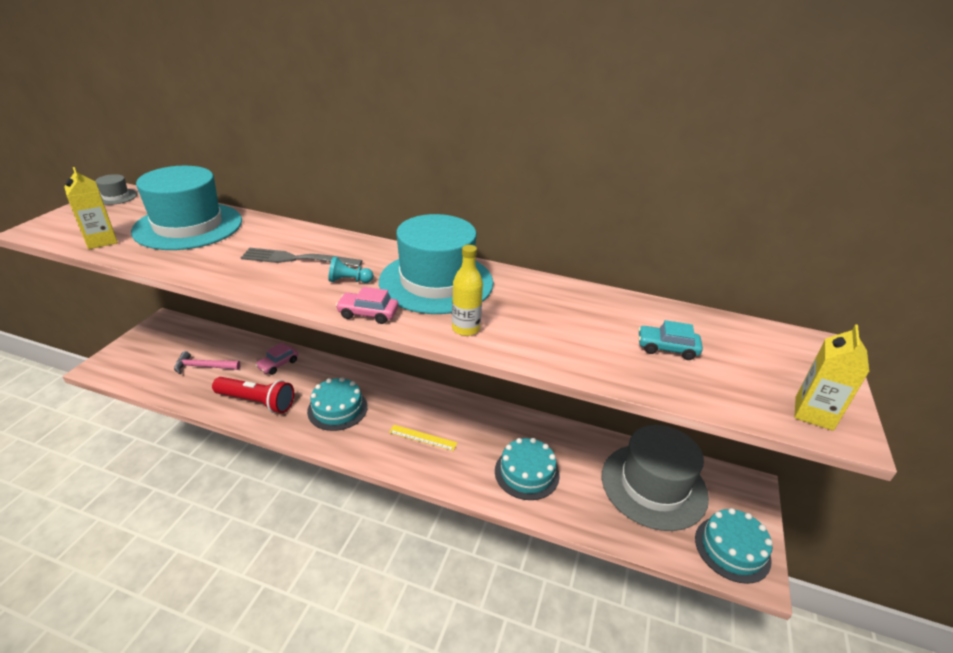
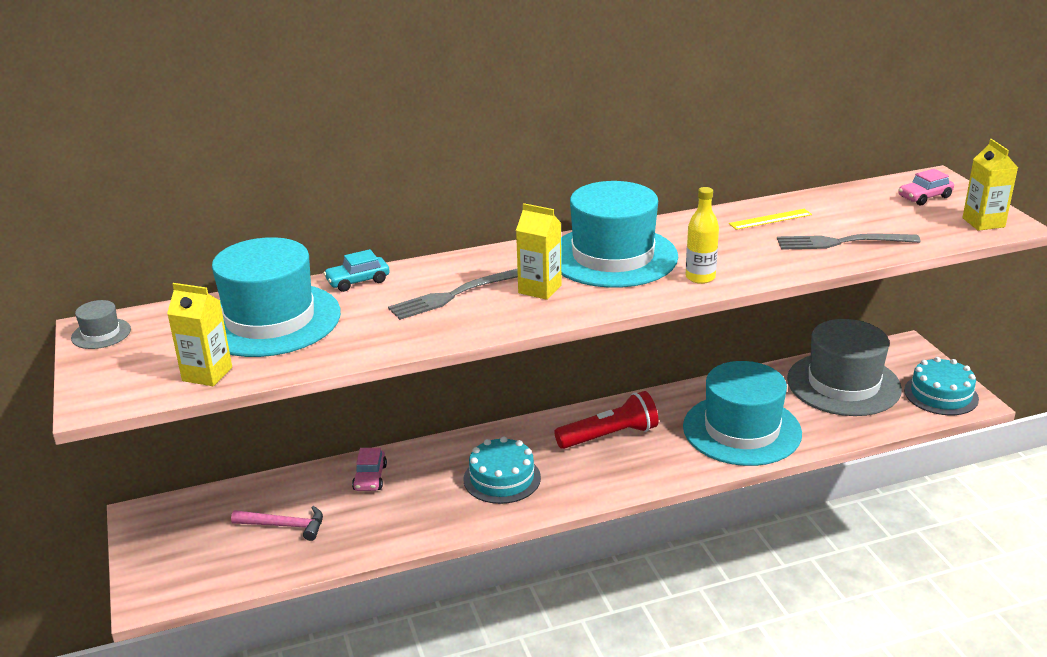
camera: 35 degrees left, 5 degrees down
(203, 366) = (284, 526): pink hammer -> pink hammer turned 135 degrees counterclockwise
(257, 402) = (407, 519): red flashlight -> red flashlight (609, 436)
(349, 281) = (539, 289): turquoise pawn -> yellow carton
(368, 314) = (607, 304): pink car -> pink car (924, 197)
(423, 437) = (619, 455): yellow ruler -> yellow ruler (770, 219)
(526, 473) = (742, 430): turquoise cake -> turquoise hat
(631, 359) = (841, 242): none -> grey fork
(667, 348) = (851, 225): turquoise car -> turquoise car (358, 281)

